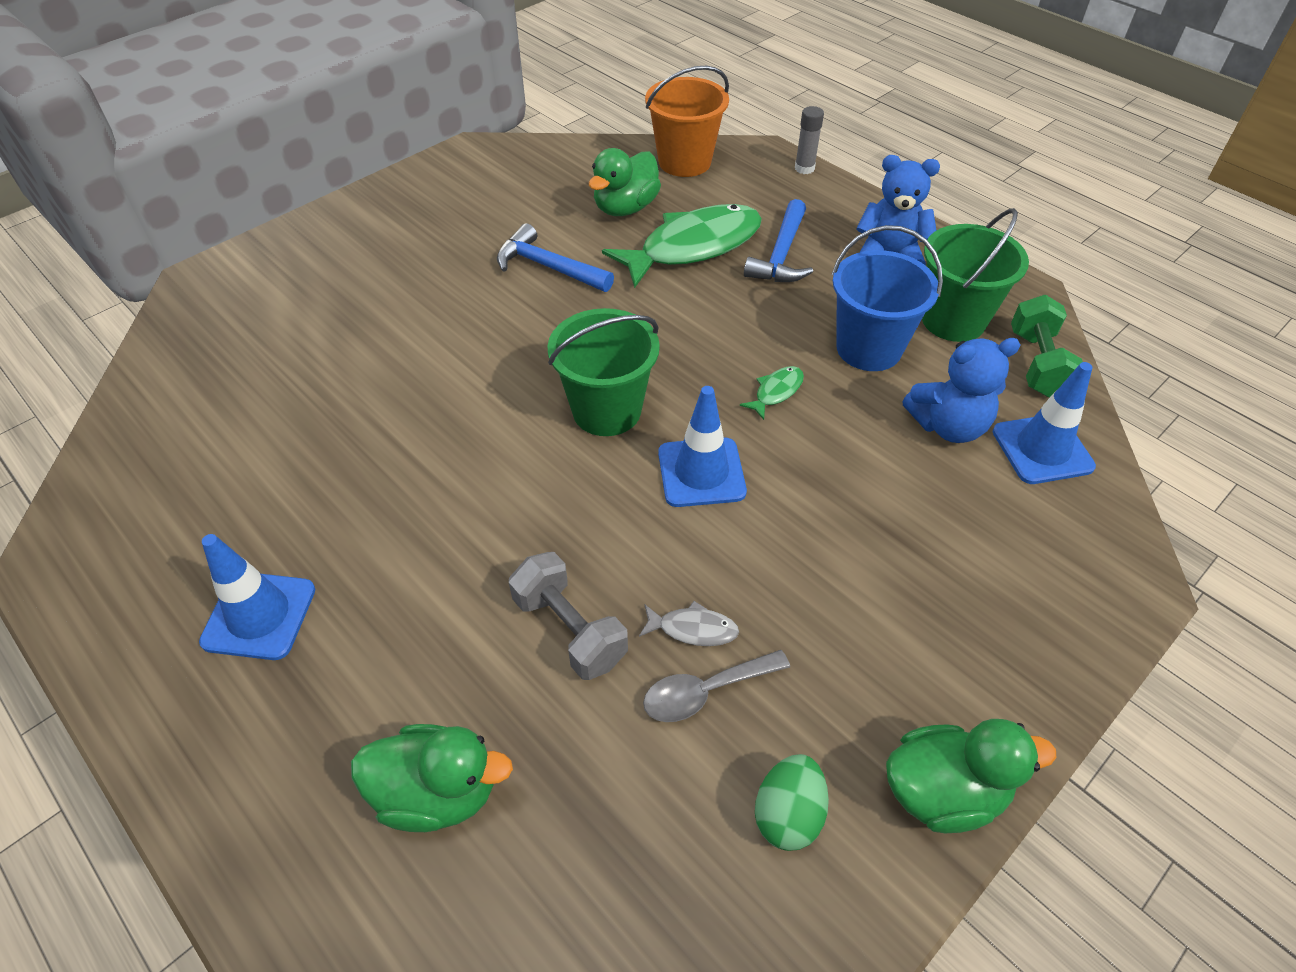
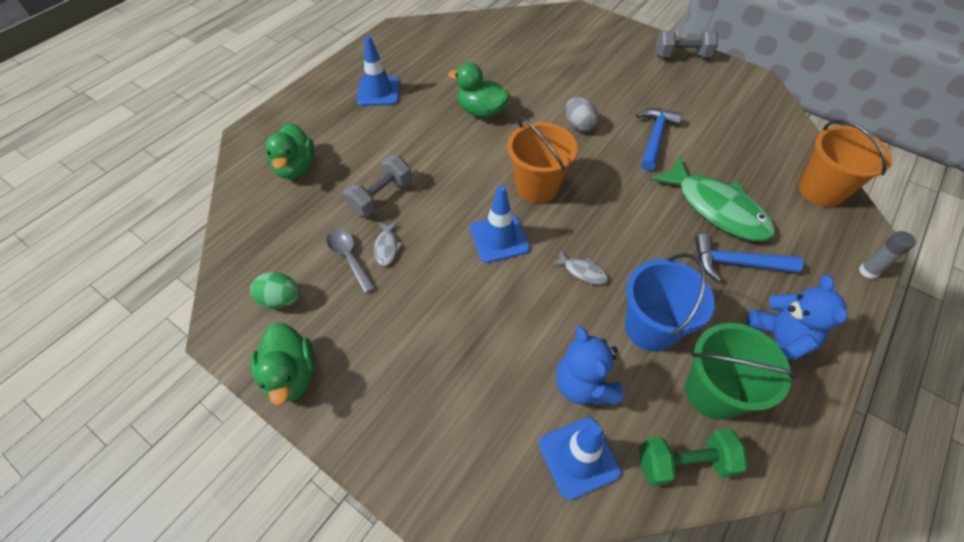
camera: 80 degrees right, 5 degrees up
(385, 198) = (682, 56): none -> grey dumbbell
(489, 338) = (578, 125): none -> grey egg
(606, 410) = (537, 186): green bucket -> orange bucket
(625, 208) = (740, 165): green duck -> green duck (481, 111)
(776, 392) = (582, 271): green fish -> grey fish

